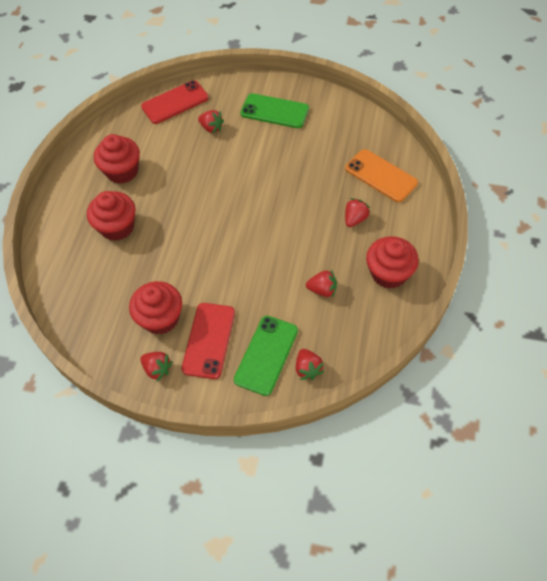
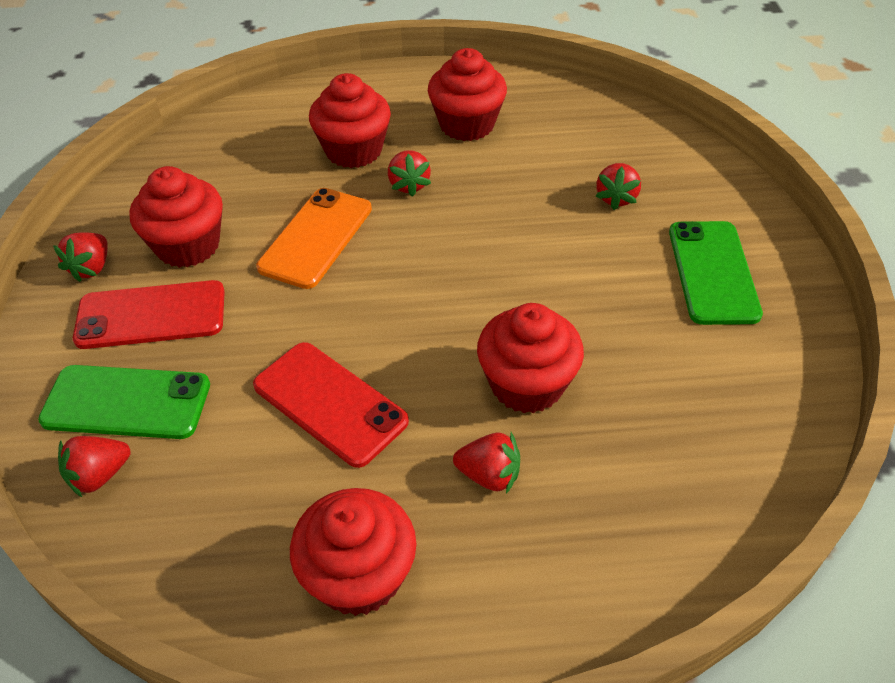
camera: 70 degrees right, 10 degrees down
(175, 102) = (648, 139): red phone -> red phone (330, 403)
(313, 194) = (526, 384): none -> red cupcake
(322, 290) = (288, 457): red strawberry -> red strawberry (409, 185)
(381, 176) = (635, 500): orange phone -> orange phone (316, 238)

